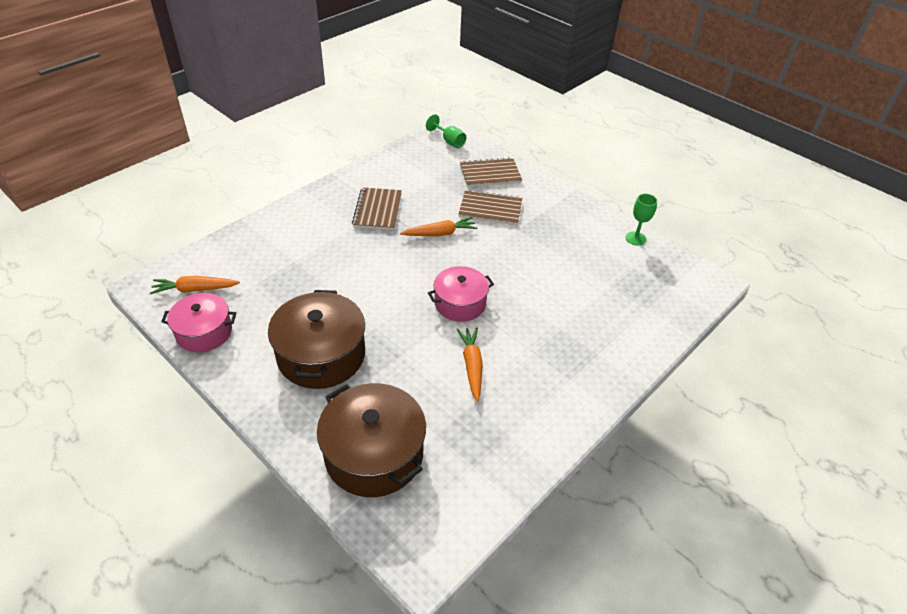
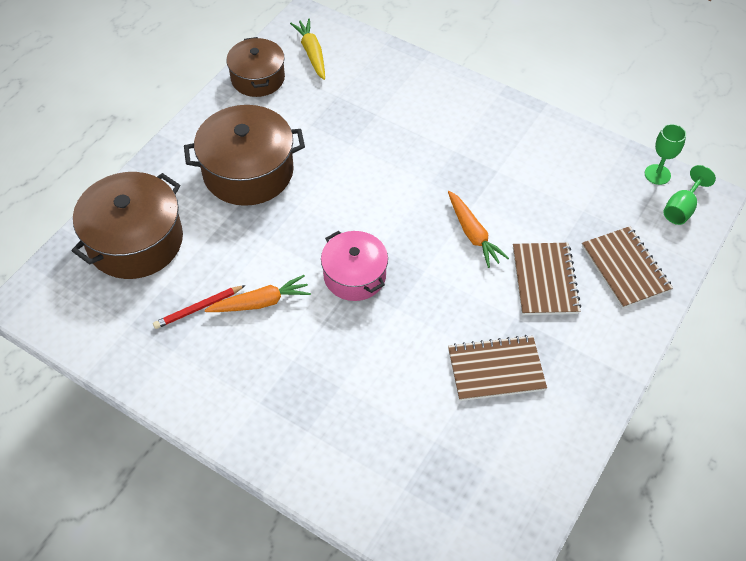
camera: 80 degrees right, 10 degrees up
(195, 289) = (312, 53): orange carrot -> yellow carrot
(204, 332) = (258, 78): pink pot -> brown pot
(378, 210) = (492, 164): brown notebook -> brown notebook (496, 370)
(468, 411) = (198, 308): none -> red pencil
(635, 238) = (552, 471): green goblet -> green goblet (657, 174)

